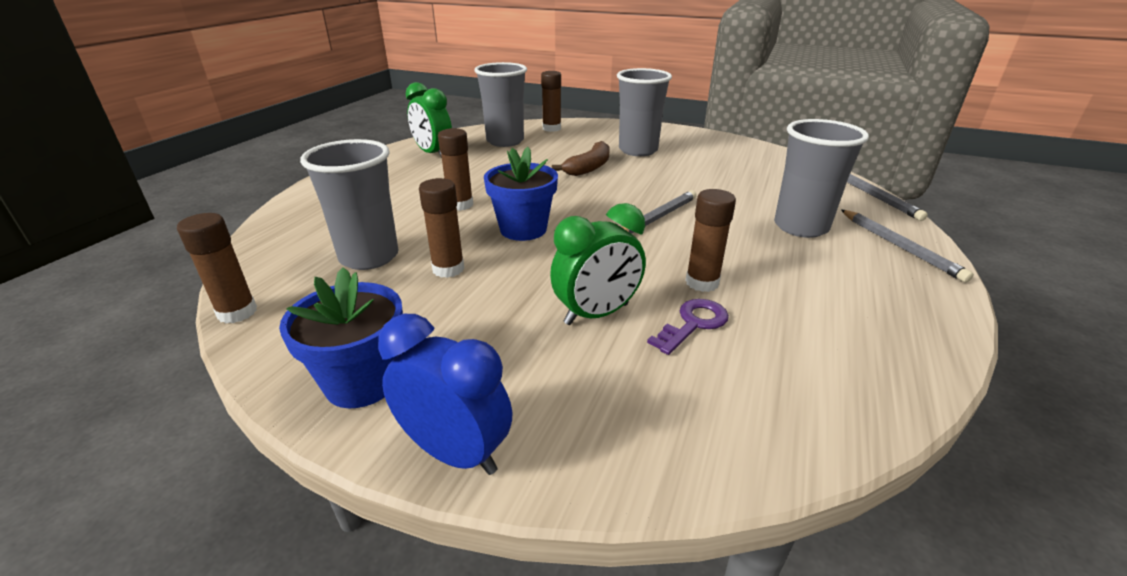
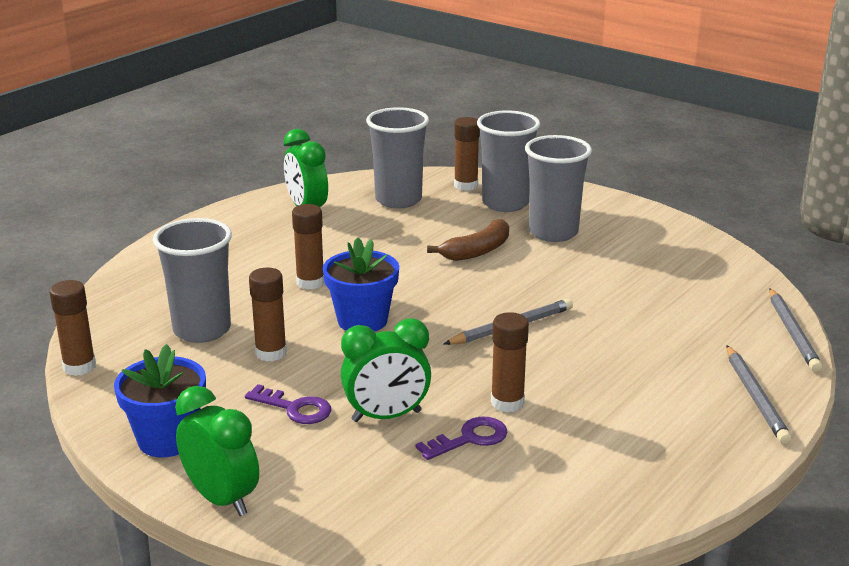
camera: 15 degrees right, 5 degrees down
(455, 452) = (221, 499): blue clock -> green clock
(497, 321) = (295, 408): none -> purple key
(800, 227) = (665, 359): grey cup -> grey cup (505, 203)

